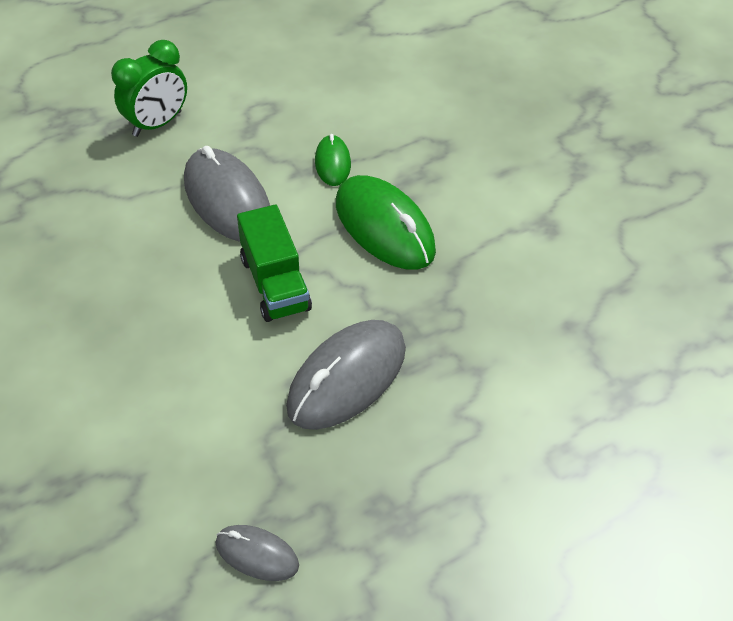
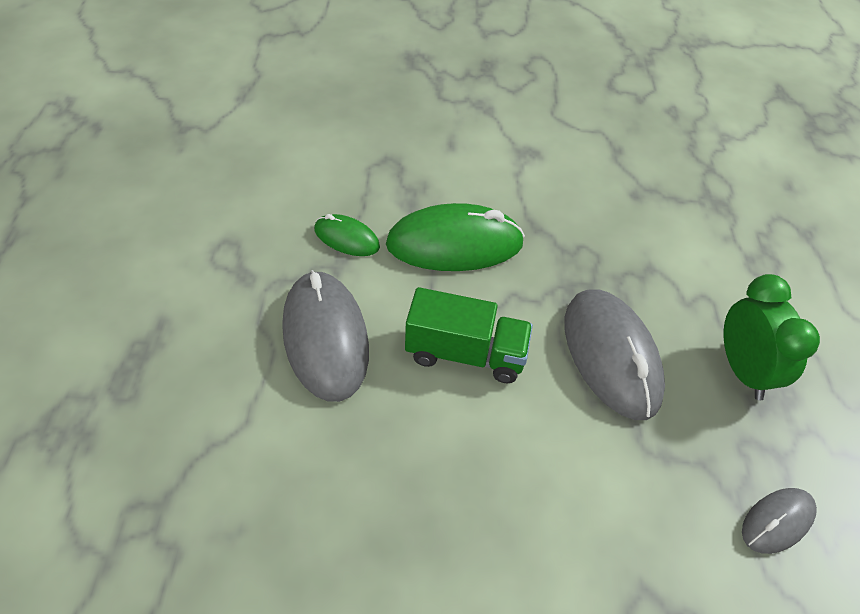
camera: 60 degrees left, 0 degrees up
(157, 124) = (158, 345): green clock -> green clock (743, 371)
(227, 200) = (325, 338): grey mouse -> grey mouse turned 75 degrees clockwise

